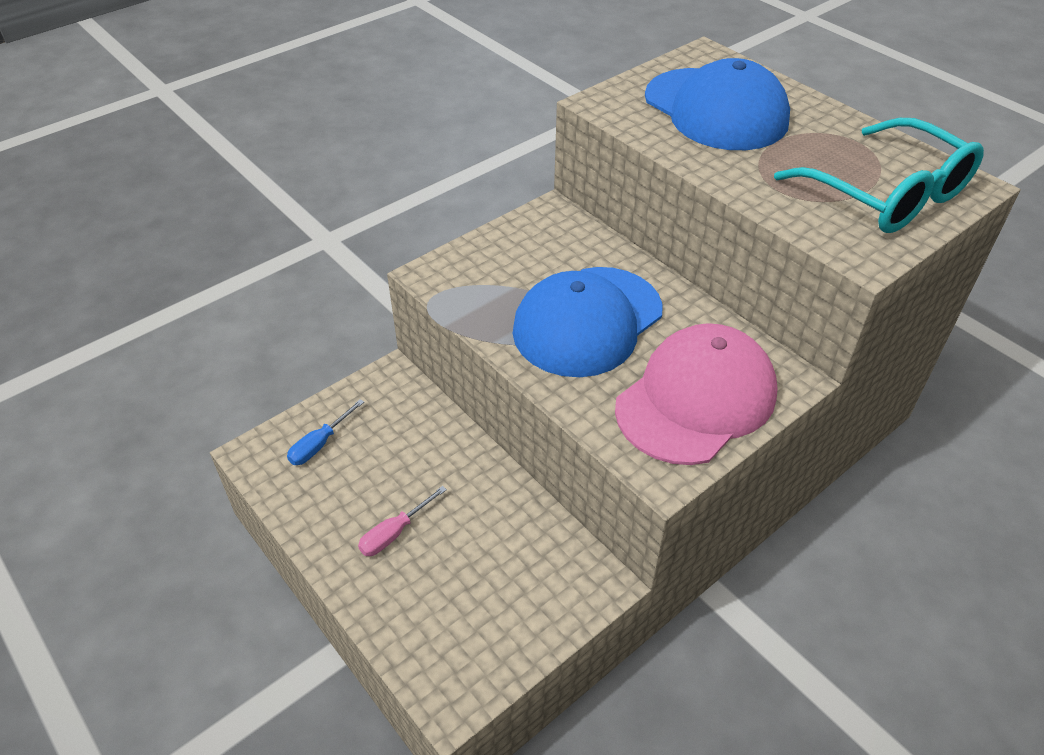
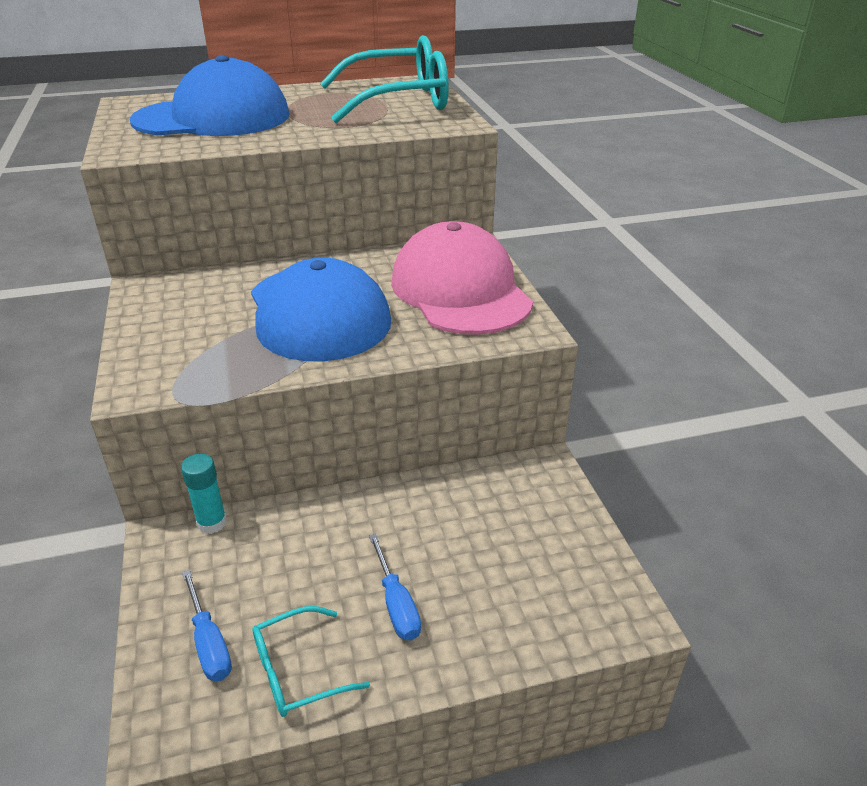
camera: 65 degrees left, 10 degrees down
(316, 501) = (297, 671): none -> turquoise glasses
(394, 533) = (396, 604): pink screwdriver -> blue screwdriver
(418, 392) = (212, 523): none -> turquoise glue stick

